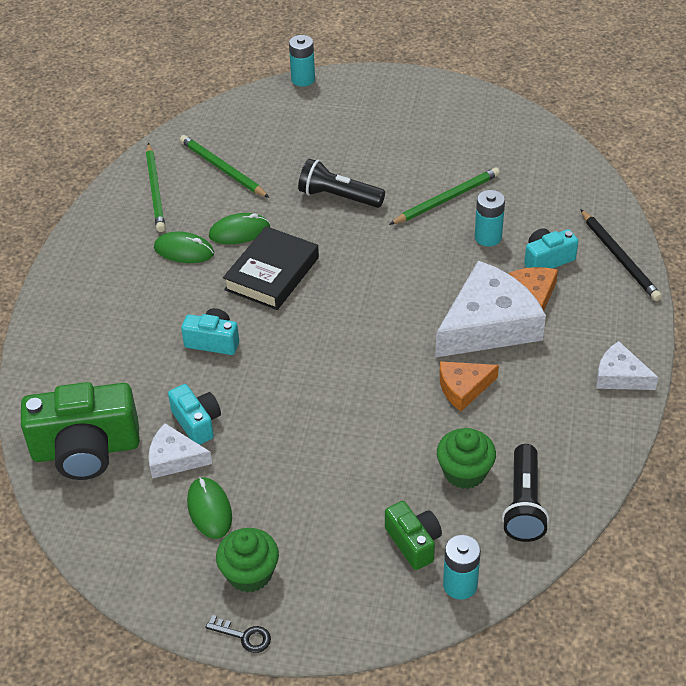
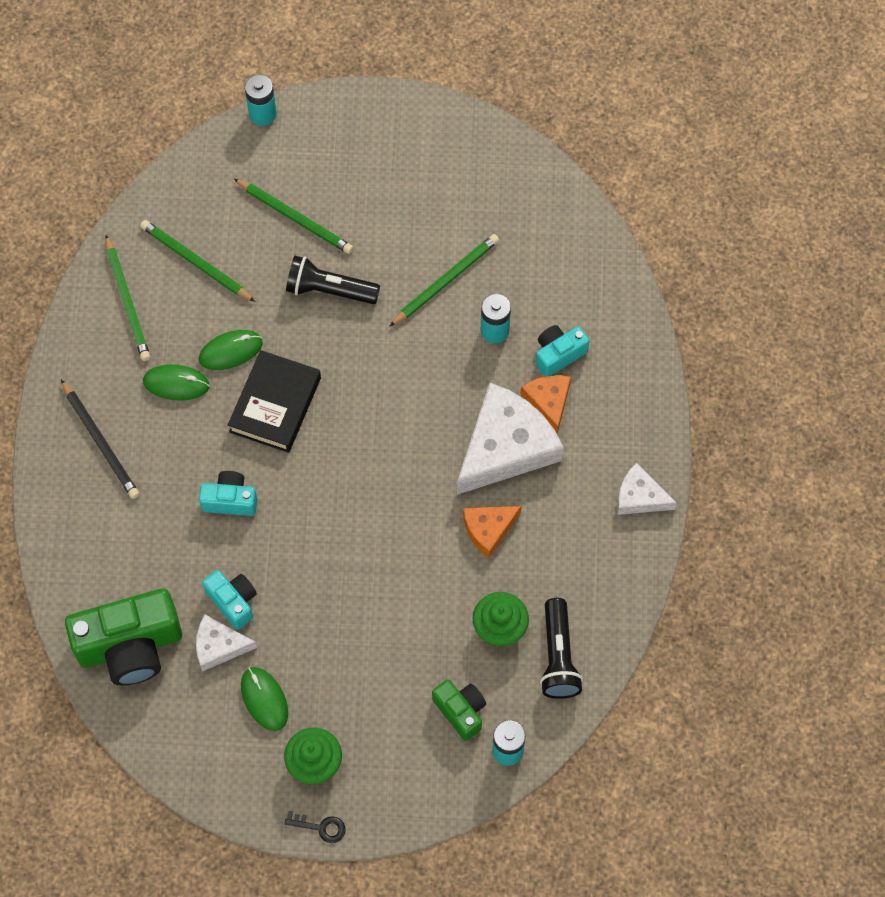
camera: 10 degrees left, 20 degrees up
(317, 146) = (295, 218): none -> green pencil
(619, 258) = (632, 344): black pencil -> black pencil (101, 442)

